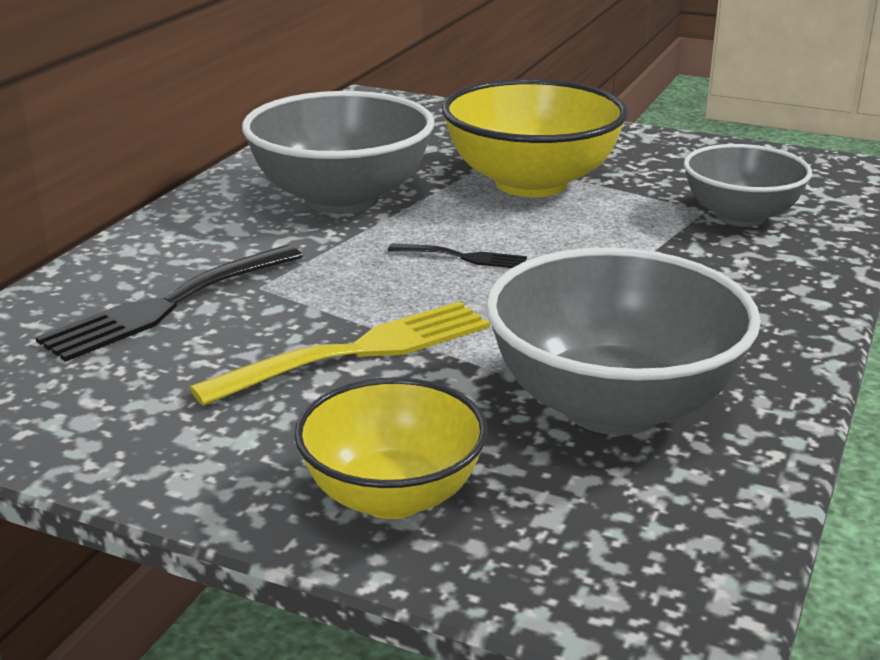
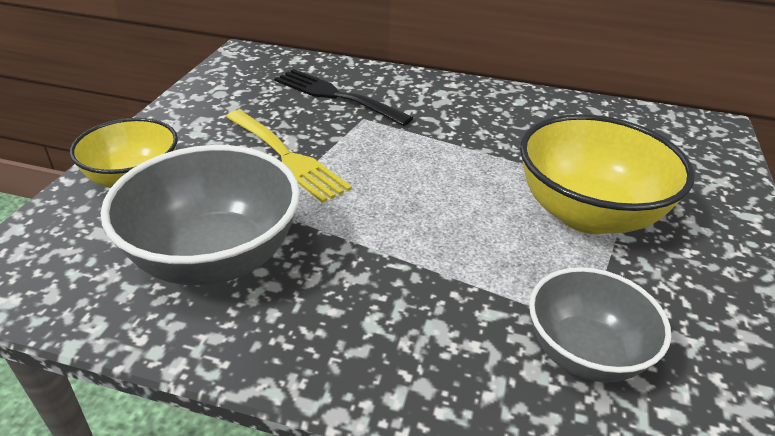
camera: 80 degrees right, 10 degrees up
(341, 199) = (505, 132): grey bowl -> none
(462, 257) = (427, 186): black fork -> none

